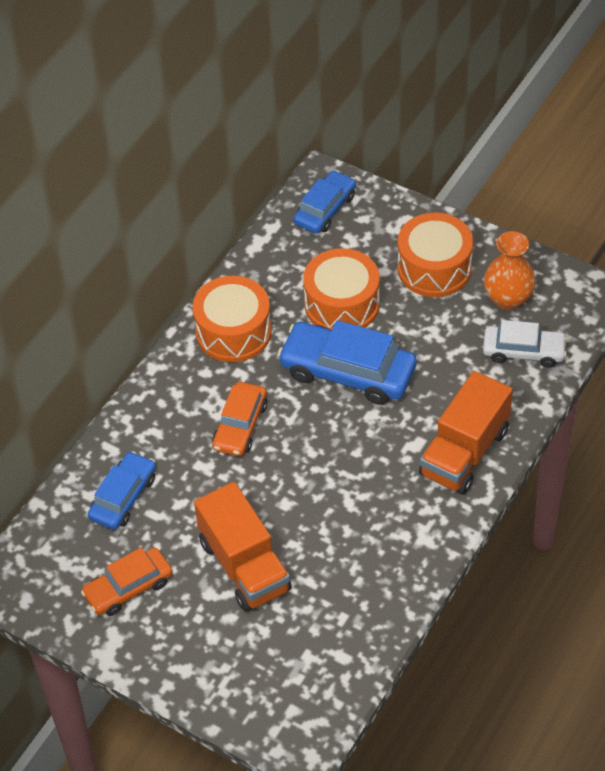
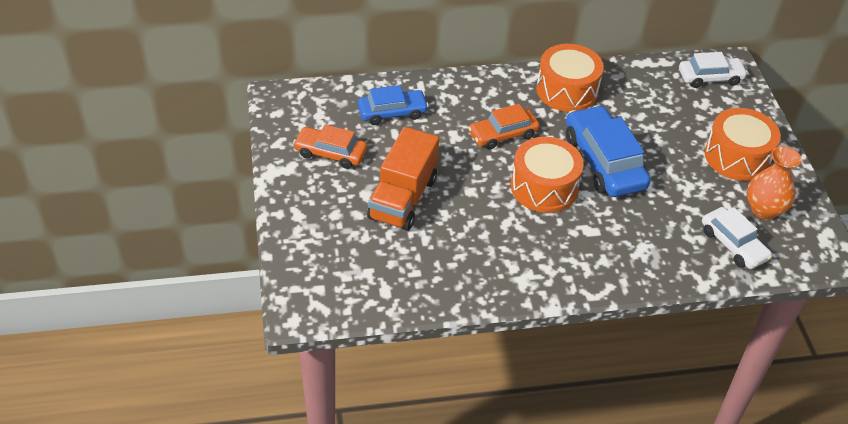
camera: 45 degrees right, 5 degrees down
(325, 209) = (710, 78): blue car -> white car
(342, 304) = (650, 128): orange drum -> orange drum (544, 187)
(464, 452) = (614, 261): orange truck -> none

